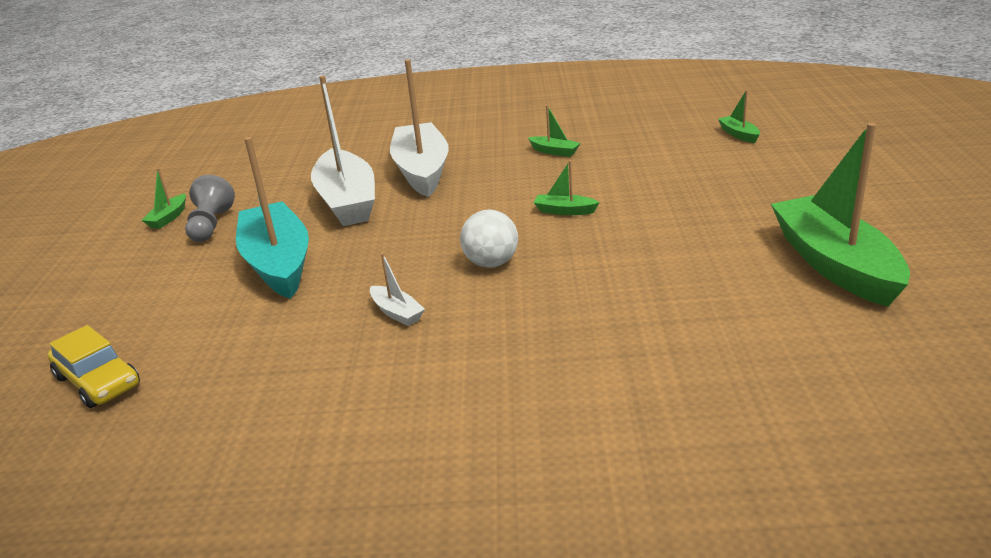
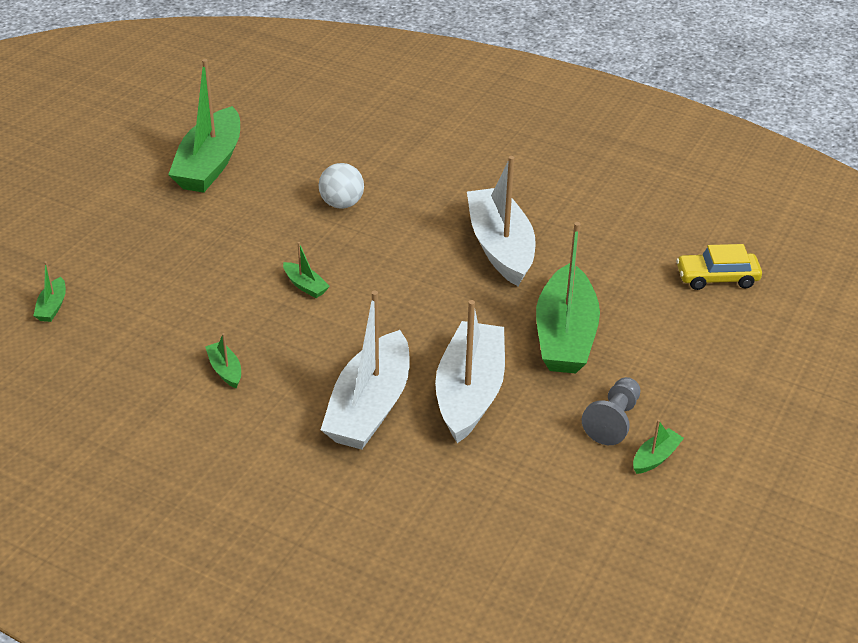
camera: 155 degrees left, 10 degrees up
(98, 381) = (717, 278): yellow car -> yellow car turned 75 degrees counterclockwise
(278, 263) = (565, 335): turquoise boat -> green boat
(397, 312) = (500, 247): white boat -> white boat, size x2.41
(491, 263) = (407, 259): white ball -> white ball (341, 204)

